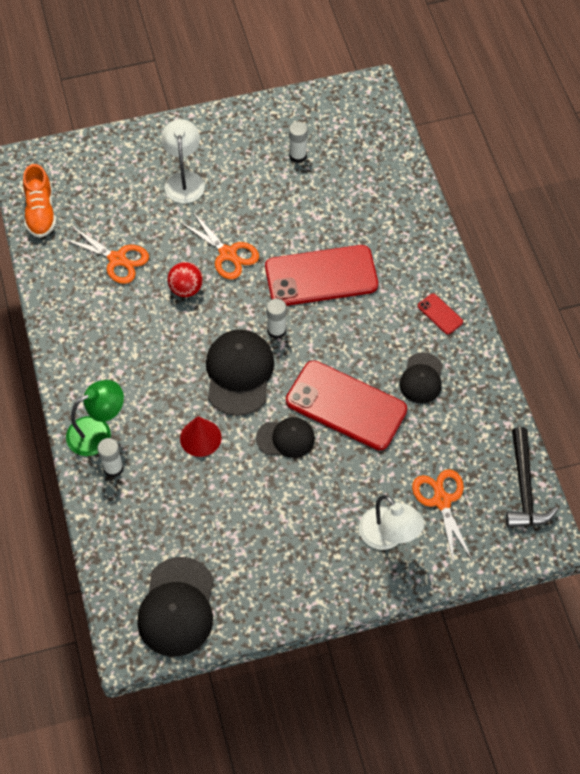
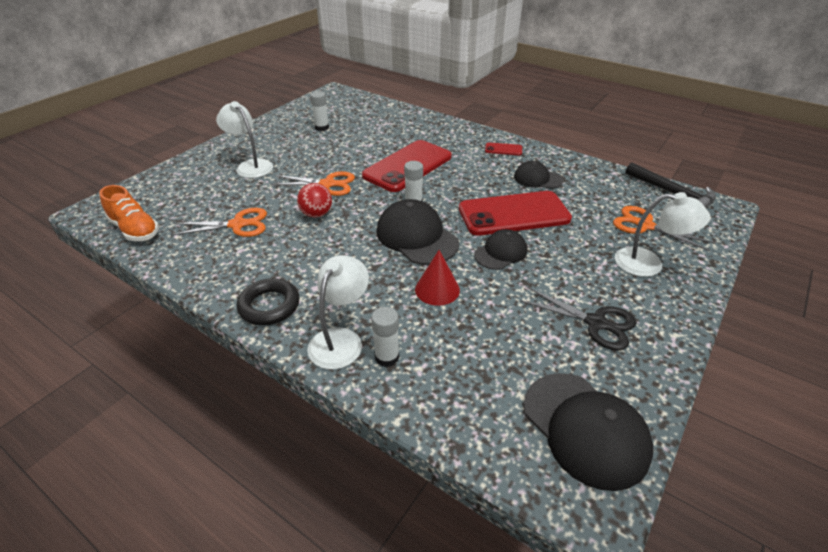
camera: 40 degrees left, 20 degrees down
(77, 367) = (269, 306): none -> black ring
(98, 432) = (341, 339): green lamp -> white lamp
(277, 550) = (596, 323): none -> black scissors
(421, 378) = (537, 179): black cap -> black cap turned 135 degrees clockwise

